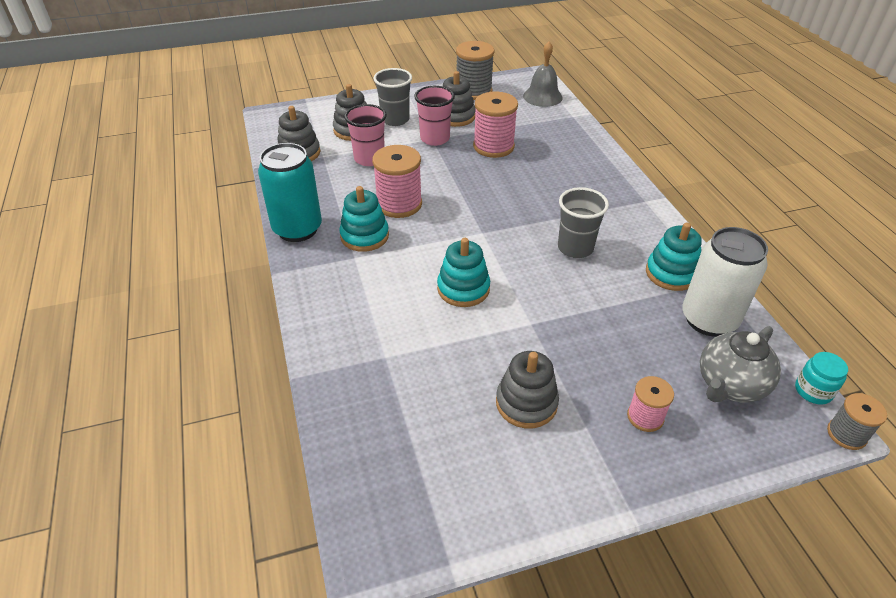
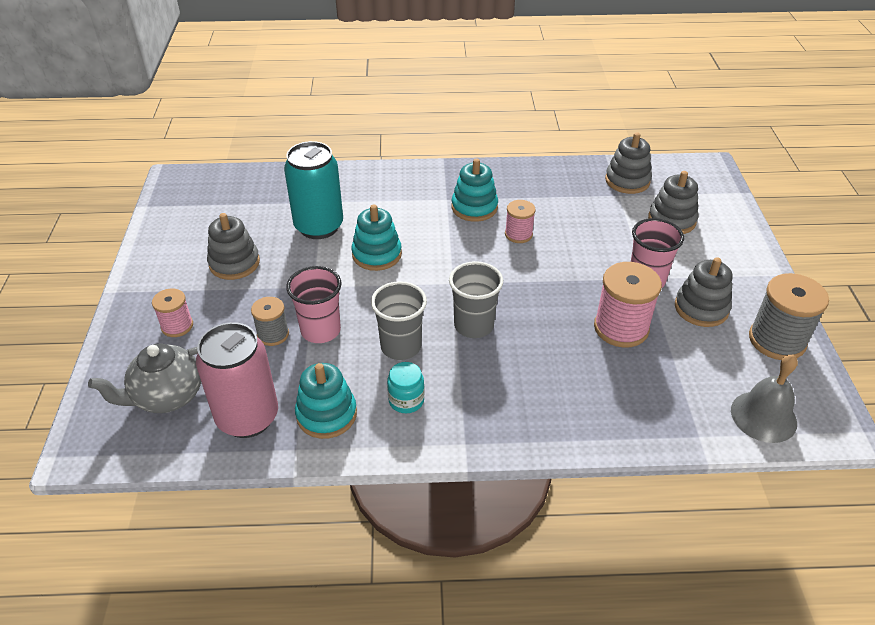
camera: 105 degrees right, 0 degrees up
(297, 229) = (497, 172): turquoise can -> turquoise can (319, 226)
(369, 159) = (608, 225): pink cup -> pink cup (320, 330)
(395, 119) = (695, 254): grey cup -> grey cup (473, 325)
(399, 204) = (518, 234): pink spool -> pink spool, size x0.58
(709, 319) = (248, 417): white can -> pink can
(729, 385) = (167, 396): grey teapot -> grey teapot turned 90 degrees counterclockwise
(813, 391) = (119, 459): turquoise jar -> turquoise jar (406, 400)
(846, 434) = (65, 458): grey spool -> grey spool (273, 334)

